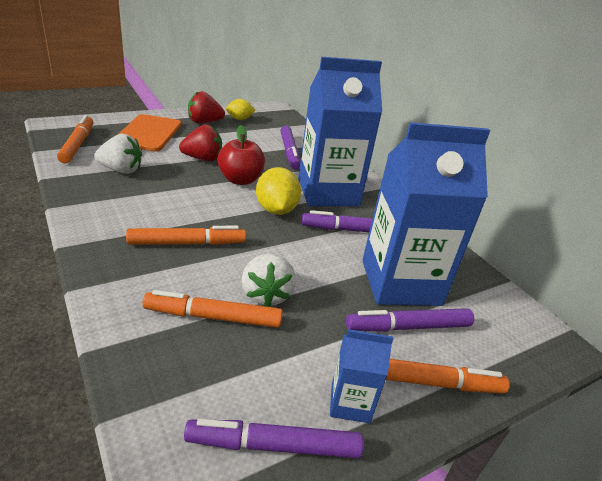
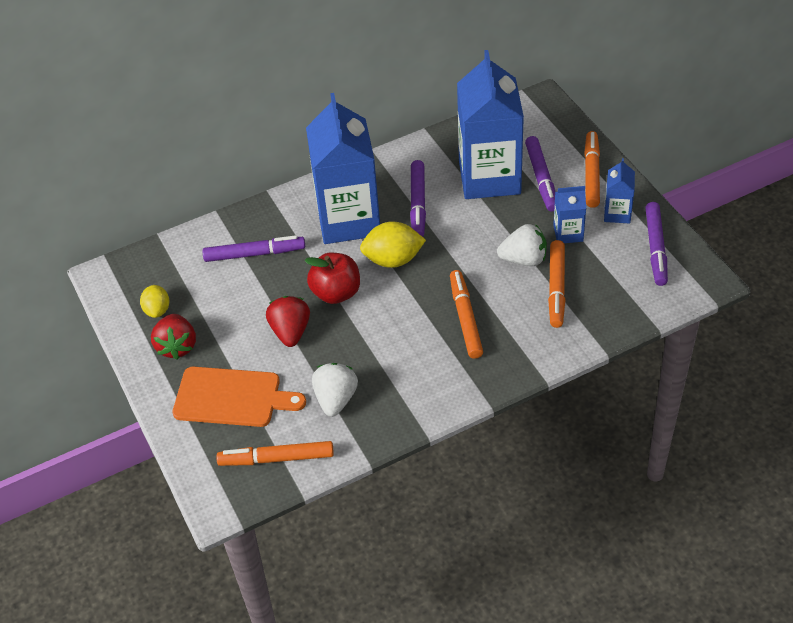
camera: 80 degrees left, 15 degrees up
(309, 340) = (568, 233): none -> blue carton

